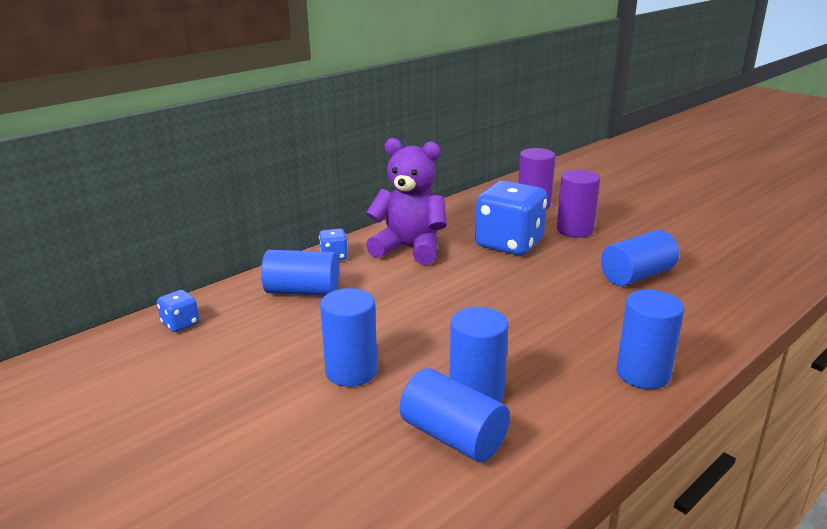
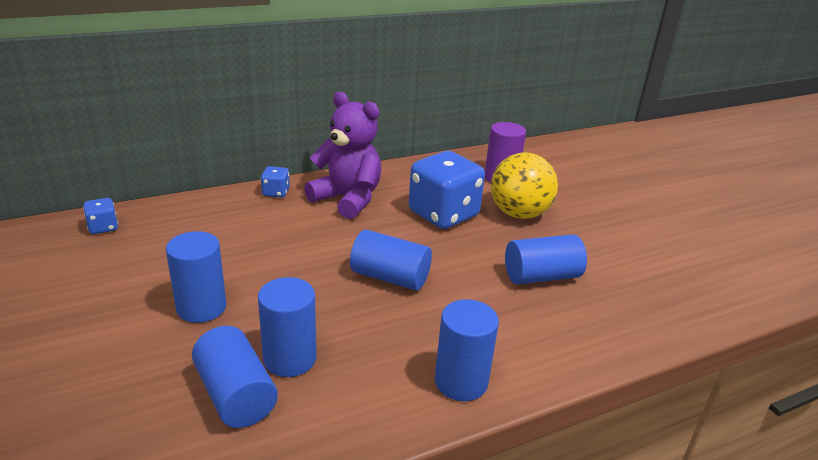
camera: 15 degrees right, 5 degrees up
(302, 291) = (223, 220): blue cylinder -> blue cylinder (390, 277)
(575, 230) = (519, 214): purple cylinder -> yellow ball

